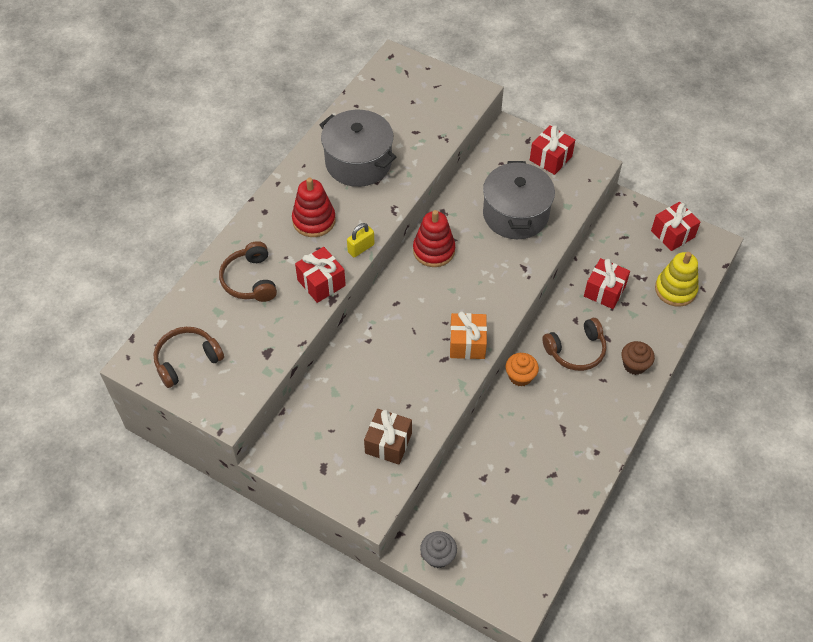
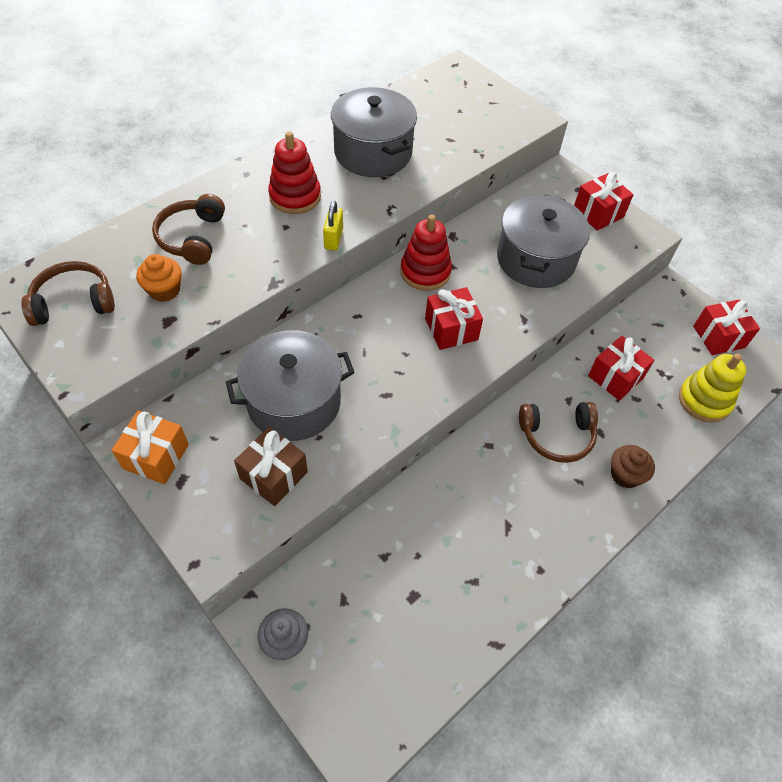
camera: 15 degrees right, 0 degrees up
(321, 283) = (270, 262): red gift -> red gift (451, 329)
(361, 248) = (333, 239): yellow padlock -> yellow padlock turned 60 degrees counterclockwise
(378, 385) = (294, 402): none -> grey pot
(467, 343) = (421, 385): orange gift -> orange gift (156, 456)
(520, 376) = (477, 445): orange cupcake -> orange cupcake (164, 290)

